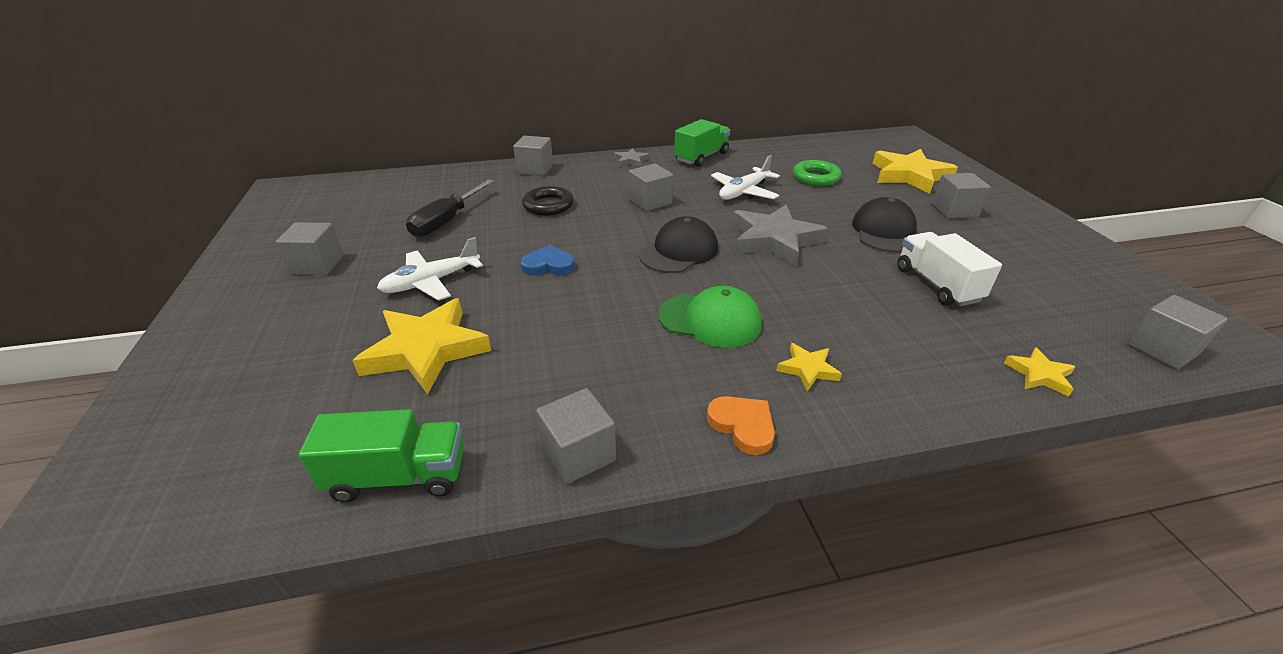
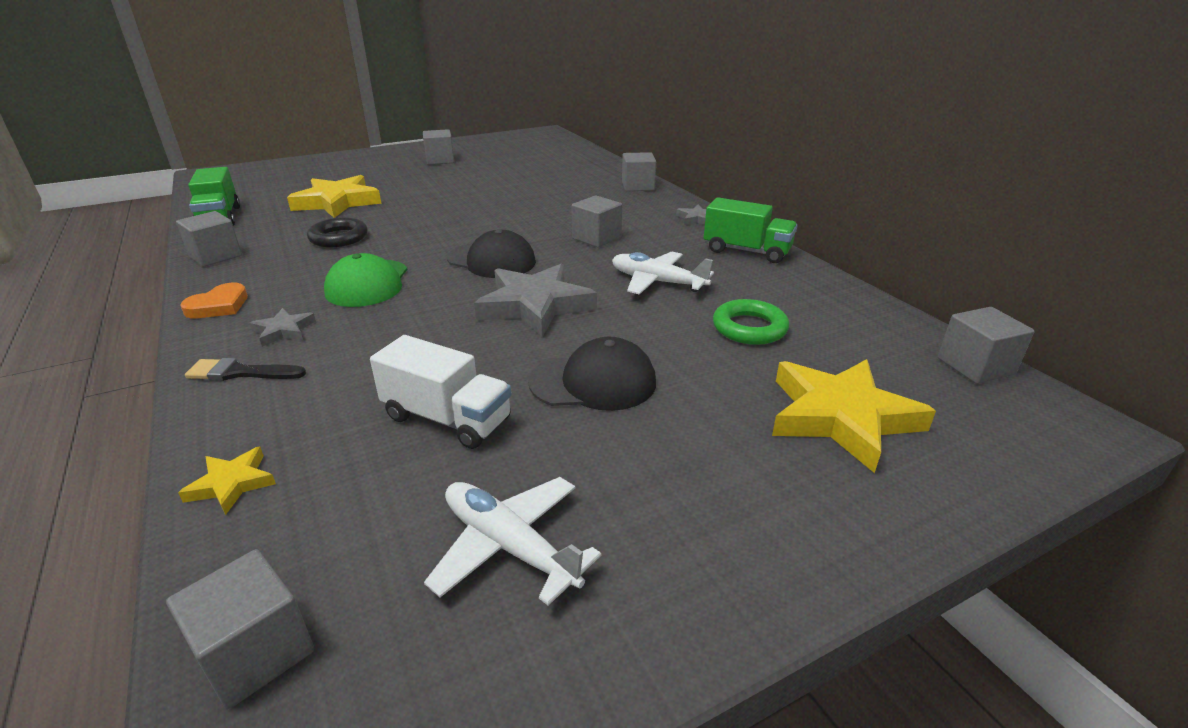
camera: 75 degrees right, 5 degrees down
(431, 282) = (422, 189): white plane -> white plane (509, 546)
(446, 222) = (515, 177): black screwdriver -> none
(548, 205) = (563, 201): black ring -> black ring (339, 238)
(548, 265) = (453, 216): blue heart -> none
(808, 369) = (284, 331): yellow star -> grey star
(889, 389) = (240, 372): none -> black brush
(937, 285) = (447, 418): white truck -> white truck turned 60 degrees clockwise
(954, 210) = (714, 459): grey cube -> grey cube (975, 366)

